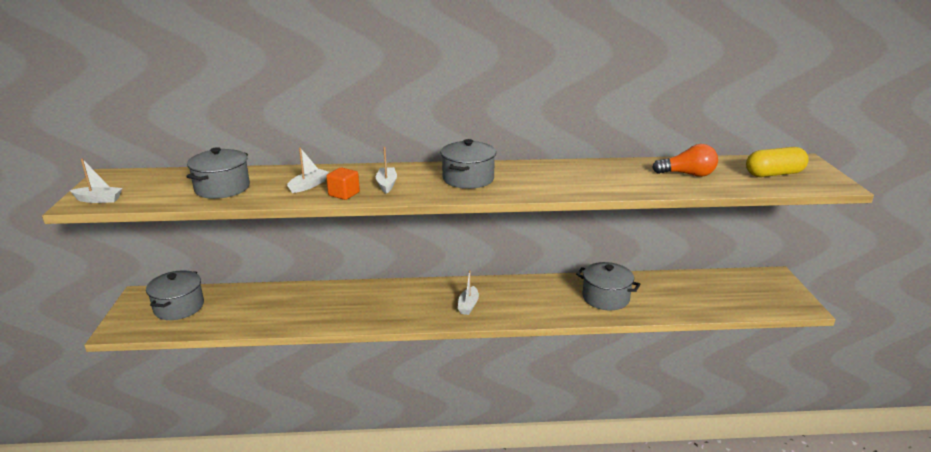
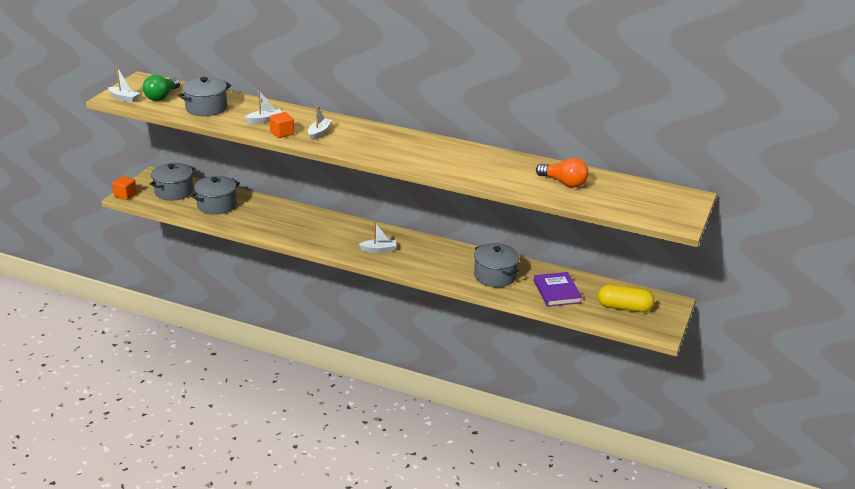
camera: 25 degrees right, 5 degrees up
(115, 328) = (125, 195): none -> orange cube
(151, 188) = (162, 96): none -> green light bulb
(468, 179) = (383, 143): grey pot -> grey pot (217, 205)
(468, 305) = (378, 250): white boat -> white boat turned 135 degrees counterclockwise
(675, 296) = (557, 292): none -> purple book
(774, 174) = (640, 201): yellow capsule -> yellow capsule (624, 307)

